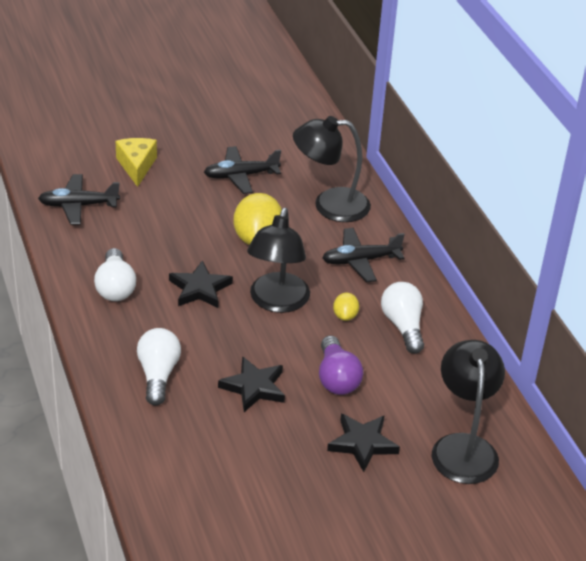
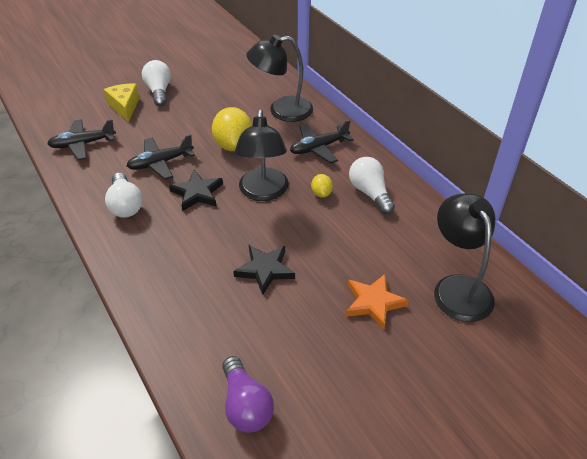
camera: 10 degrees left, 5 degrees up
(158, 375) = (178, 276): white light bulb -> white light bulb (159, 91)
(241, 176) = (208, 101): black plane -> black plane (160, 163)
(336, 378) = (332, 247): purple light bulb -> purple light bulb (246, 405)
(362, 444) = (373, 303): black star -> orange star

